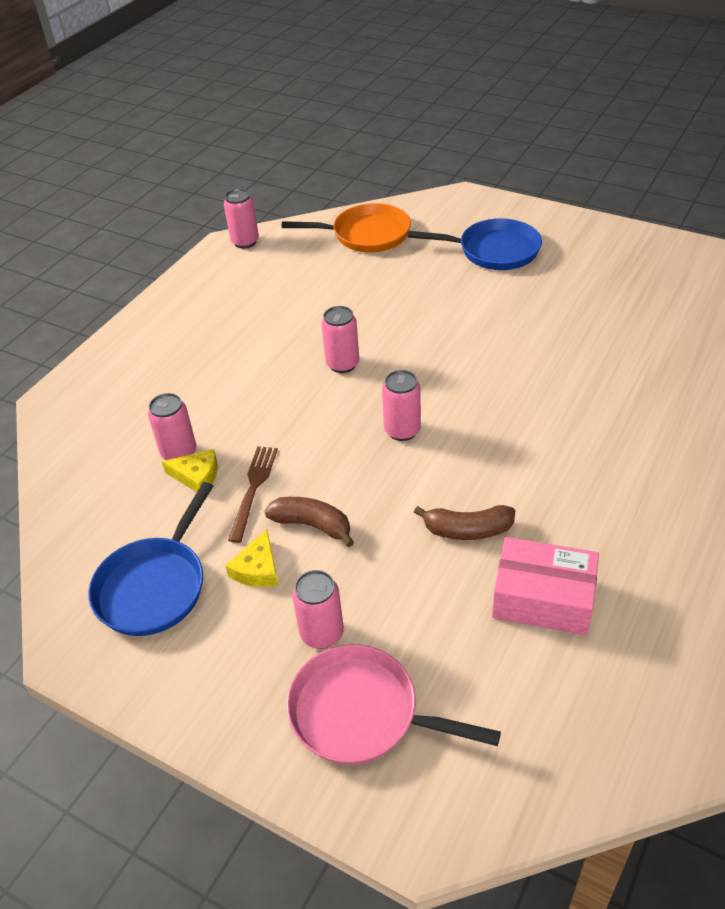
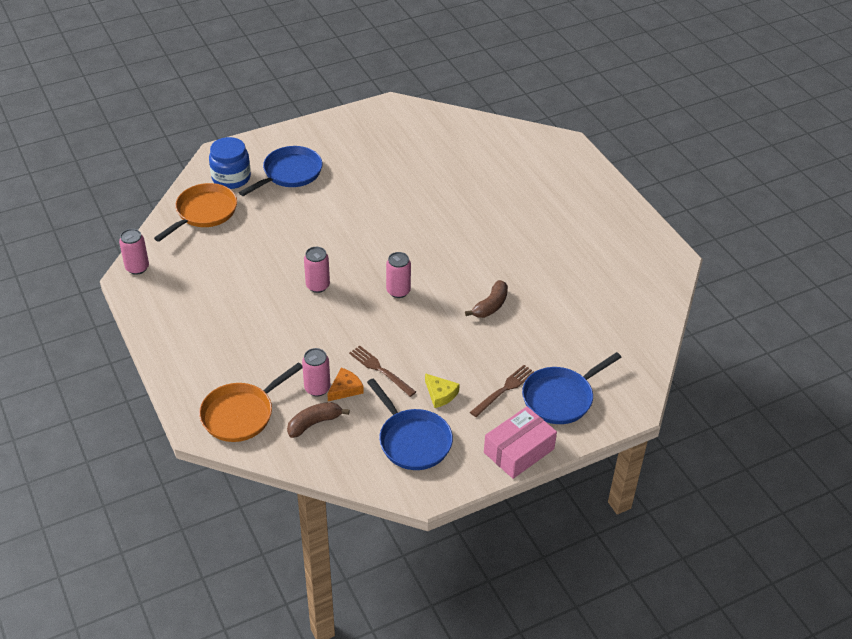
camera: 60 degrees left, 0 degrees up
(95, 418) = (241, 414): none -> orange pan
(197, 476) = (345, 389): yellow cheese -> orange cheese
(312, 525) = (431, 359): brown banana -> brown banana (314, 423)
(322, 633) = (504, 389): pink can -> brown fork
(362, 713) = (561, 398): pink pan -> blue pan
(437, 222) = (231, 178): none -> blue jar
(543, 598) = (554, 305): pink box -> pink box (519, 451)

